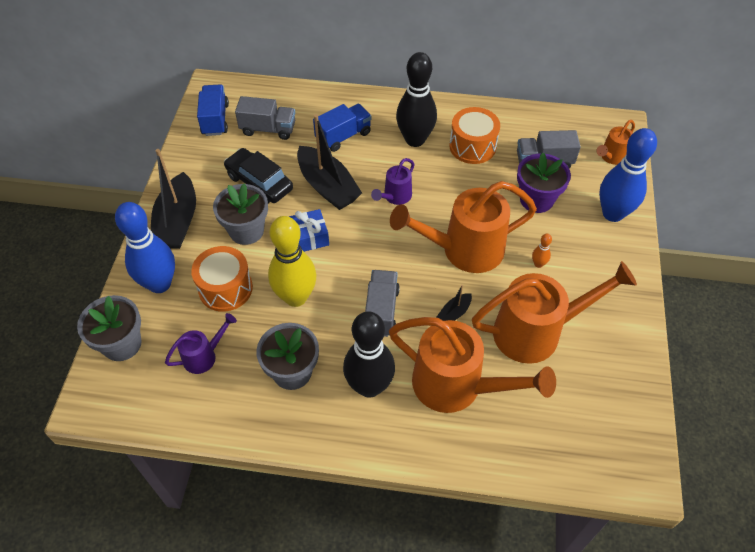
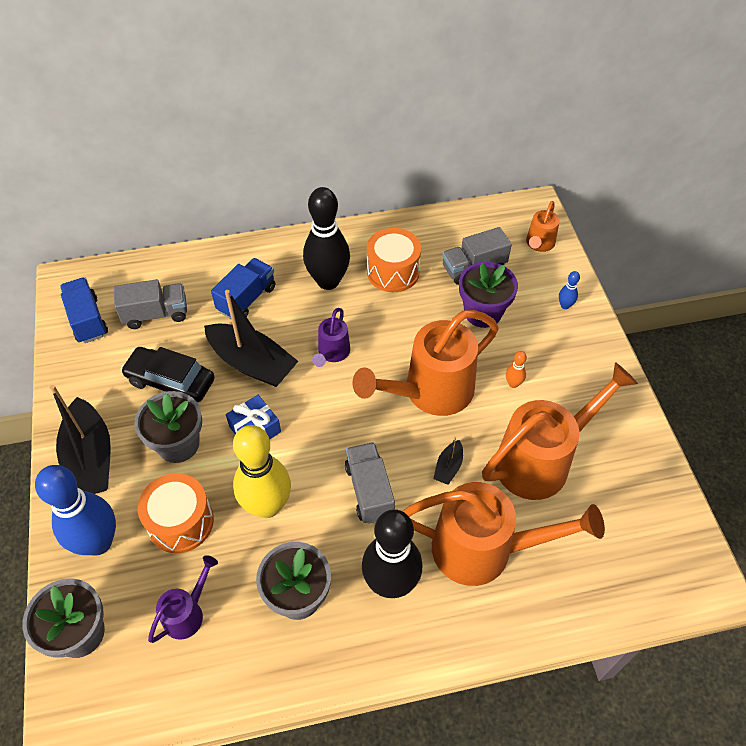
camera: 20 degrees left, 0 degrees up
(613, 213) = (565, 305): blue bowling pin -> blue bowling pin, size x0.40

